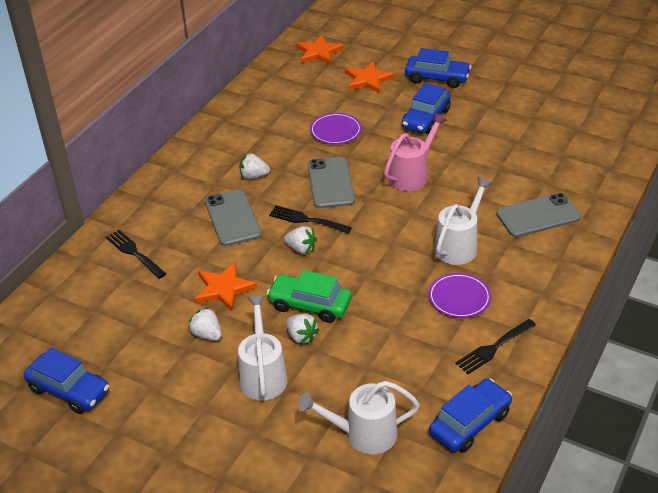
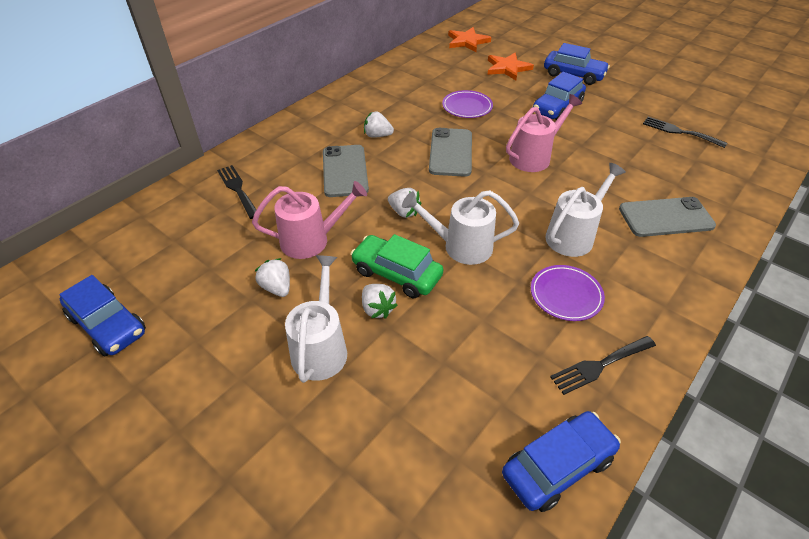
camera: 10 degrees right, 5 degrees up
(223, 288) = (312, 240): orange star -> pink watering can
(306, 220) = (417, 184): black fork -> black fork (679, 132)
(363, 434) = (417, 453): white watering can -> white watering can (460, 246)

